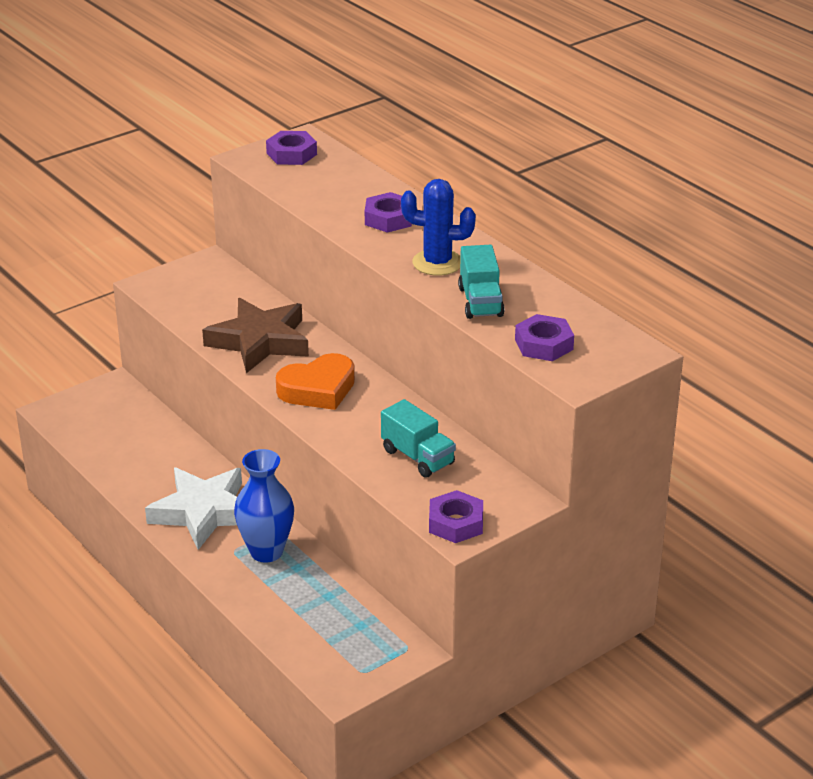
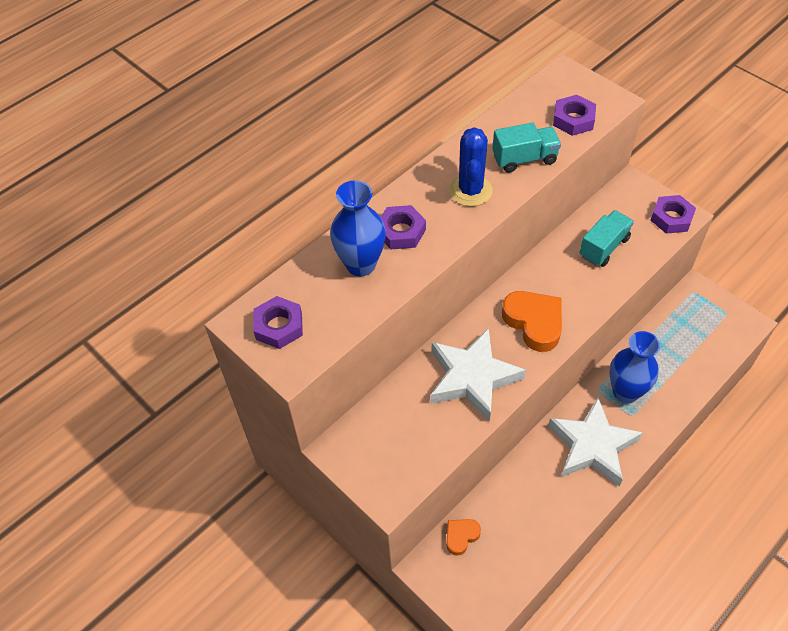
camera: 95 degrees left, 20 degrees up
(136, 409) = (461, 536): none -> orange heart
(260, 341) = (472, 378): brown star -> white star
(351, 195) = (361, 264): none -> blue vase

